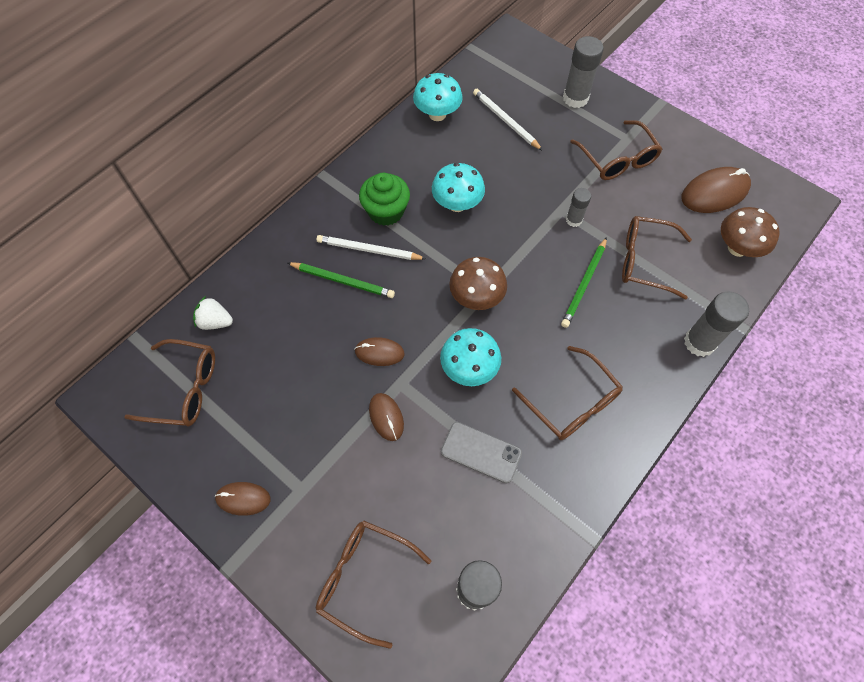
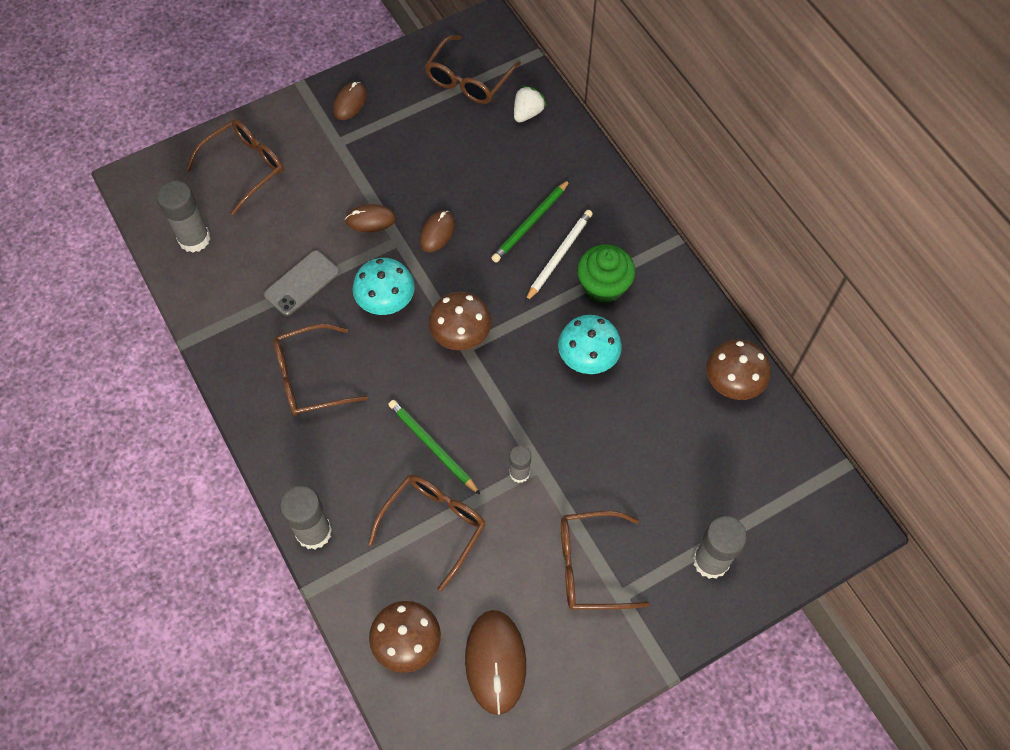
camera: 110 degrees right, 0 degrees up
(437, 114) = (732, 383): turquoise mushroom -> brown mushroom
(505, 121) = (697, 457): white pencil -> none

